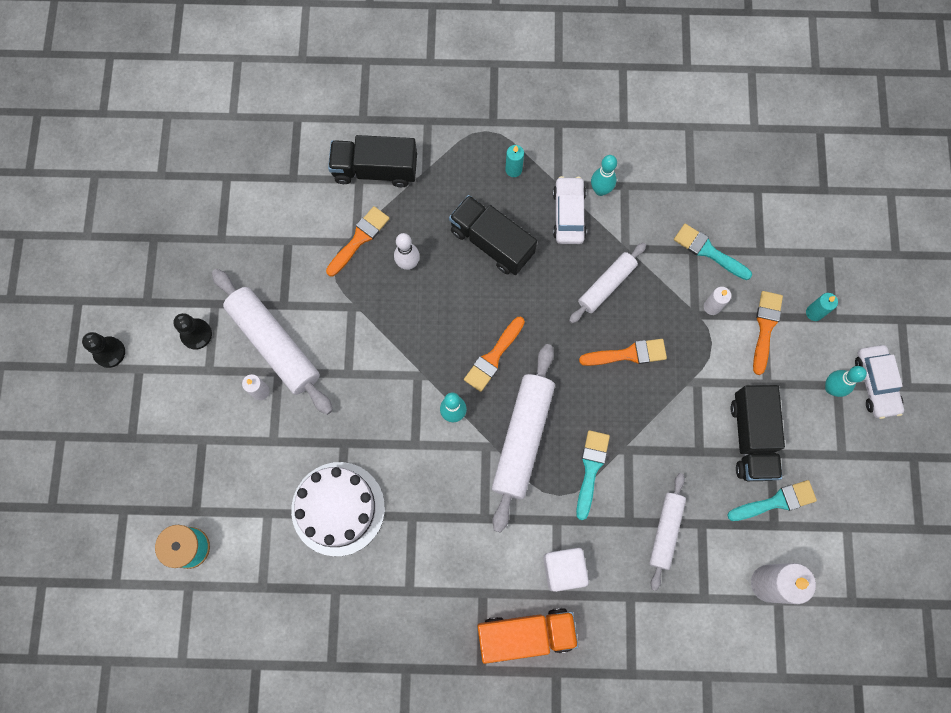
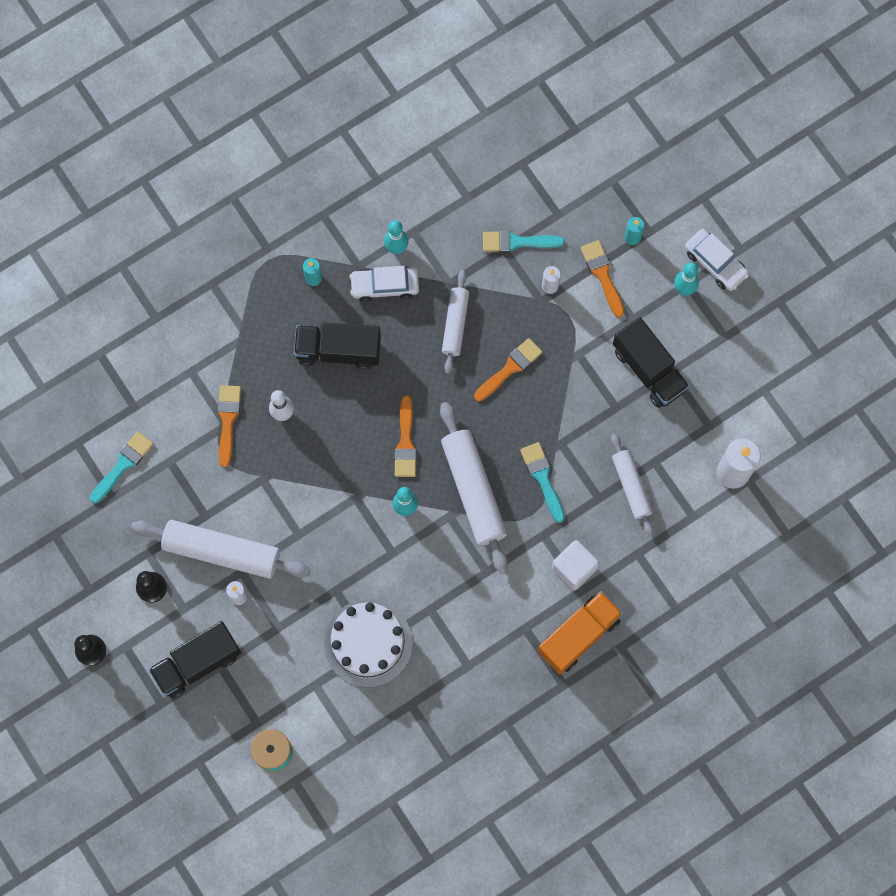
camera: 35 degrees left, 0 degrees up
(375, 170) = (198, 354): black truck -> black truck (197, 663)
(569, 214) = (385, 286): white car -> white car turned 60 degrees counterclockwise
(776, 502) = (698, 407): turquoise brush -> turquoise brush (123, 465)

